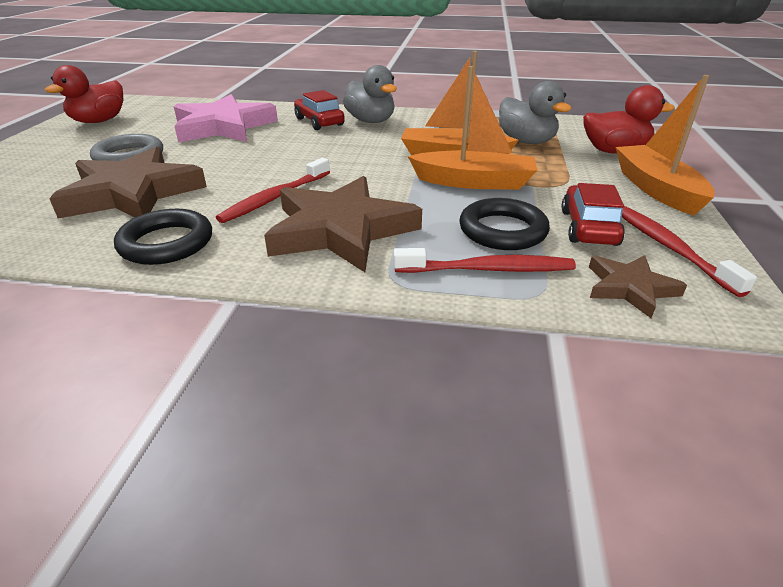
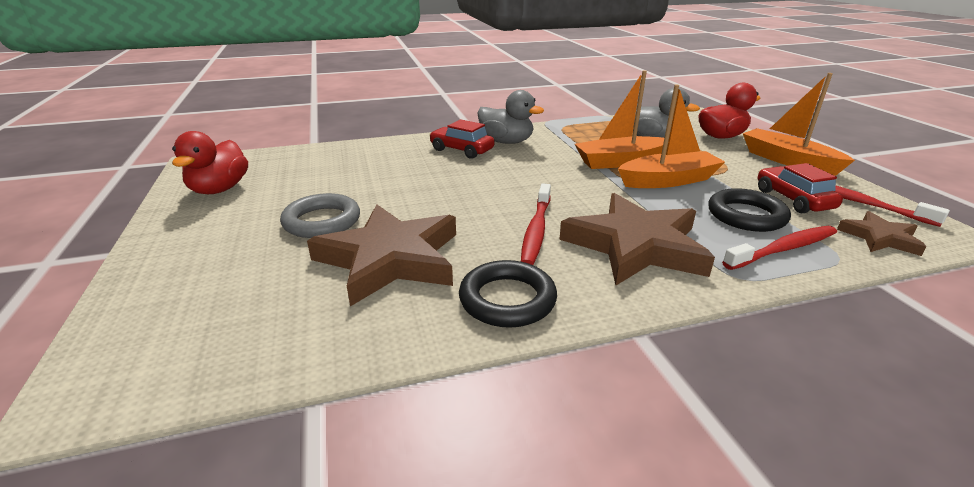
camera: 25 degrees left, 5 degrees down
(223, 126) = (374, 171): pink star -> none

